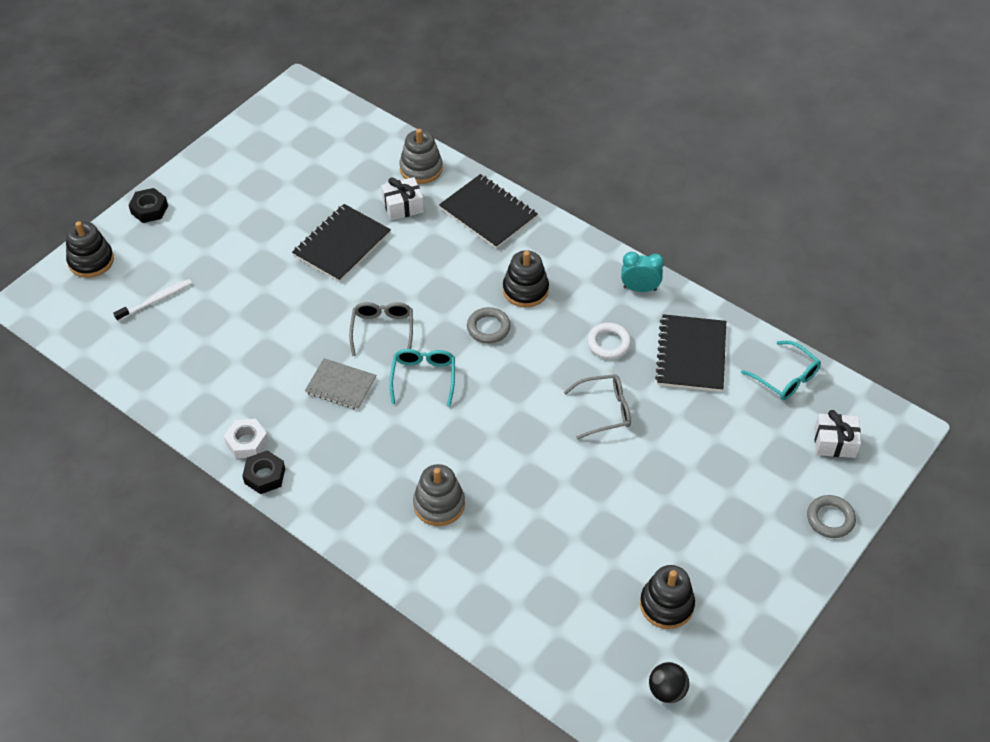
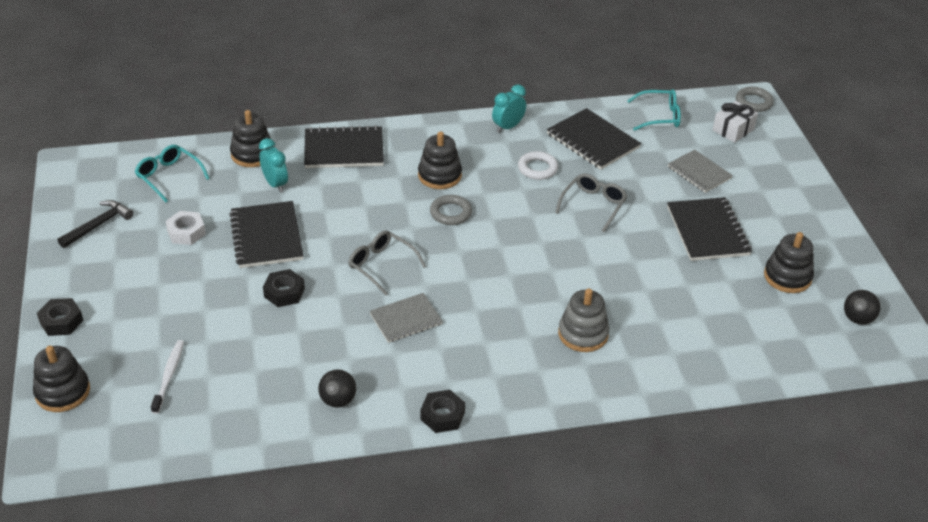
camera: 50 degrees left, 10 degrees down
(221, 406) = (338, 400): none -> black ball
(247, 442) = (395, 407): white nut -> white nut (186, 232)
(255, 152) = (98, 225): none -> black hammer
(295, 298) = (284, 293): none -> black nut
(403, 206) = (275, 184): white gift -> turquoise clock
(421, 169) = (252, 154): grey stacking toy -> black stacking toy
(423, 378) = (455, 272): turquoise glasses -> turquoise glasses (168, 176)
(663, 510) = (707, 231): none -> black notebook
(738, 455) = (699, 172): none -> grey notebook
(830, 519) = (790, 168): grey ring -> grey ring (753, 102)

